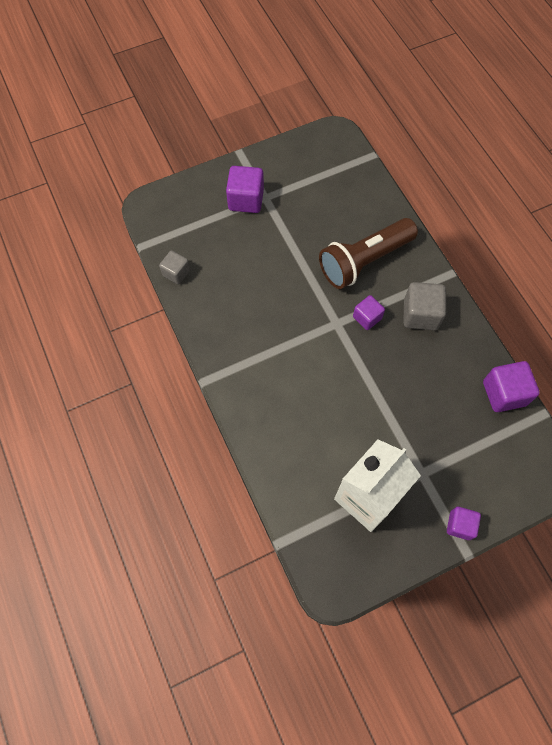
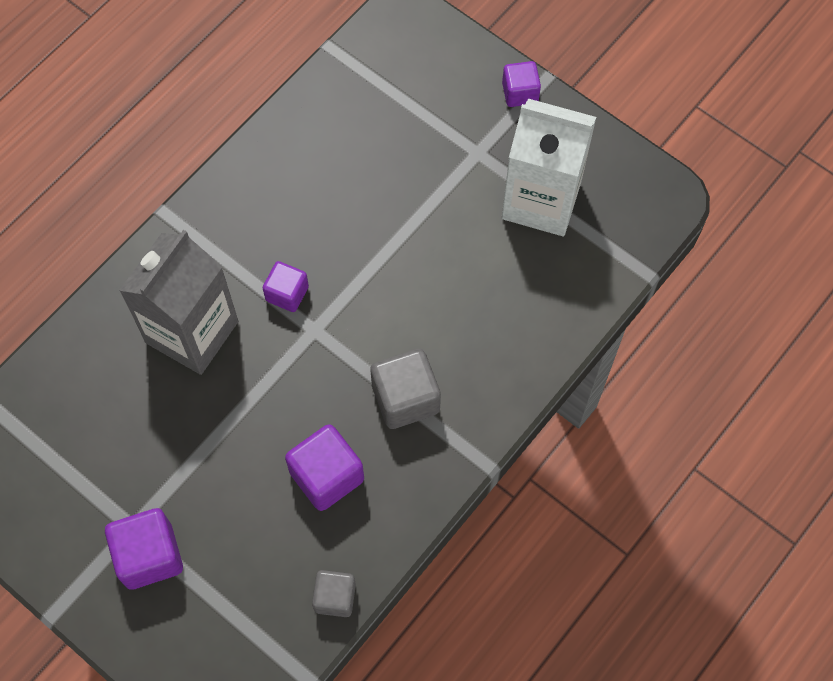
camera: 115 degrees left, 0 degrees up
(364, 261) = (192, 332): brown flashlight -> grey carton
(420, 314) = (250, 228): grey cube -> grey cube (405, 398)
(504, 393) = (323, 96): purple cube -> purple cube (327, 476)

